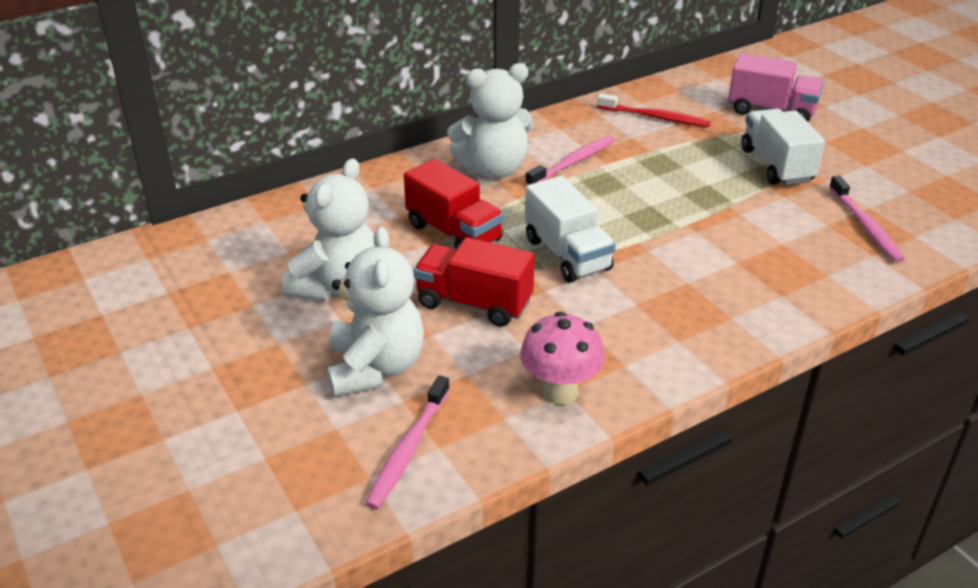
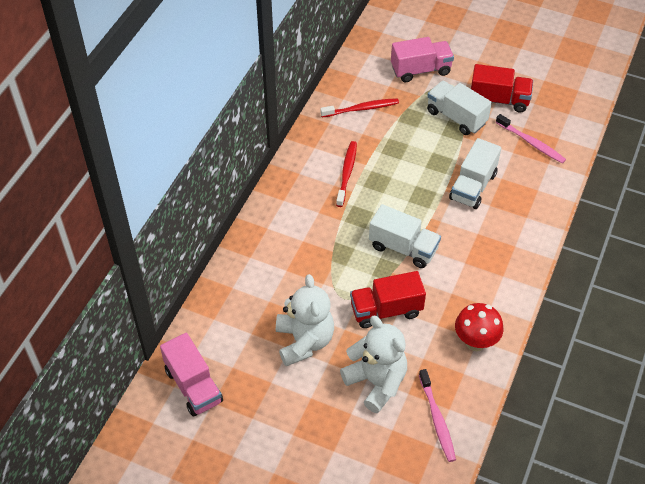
camera: 35 degrees left, 15 degrees up
(167, 267) = (193, 386): none -> pink truck
(454, 233) = (330, 266): red truck -> red truck (499, 100)
(493, 169) = (306, 202): white teddy bear -> none
(560, 392) = (475, 342): pink mushroom -> red mushroom
(572, 162) = (347, 173): pink toothbrush -> red toothbrush
(731, 235) = (473, 186): none -> white truck

